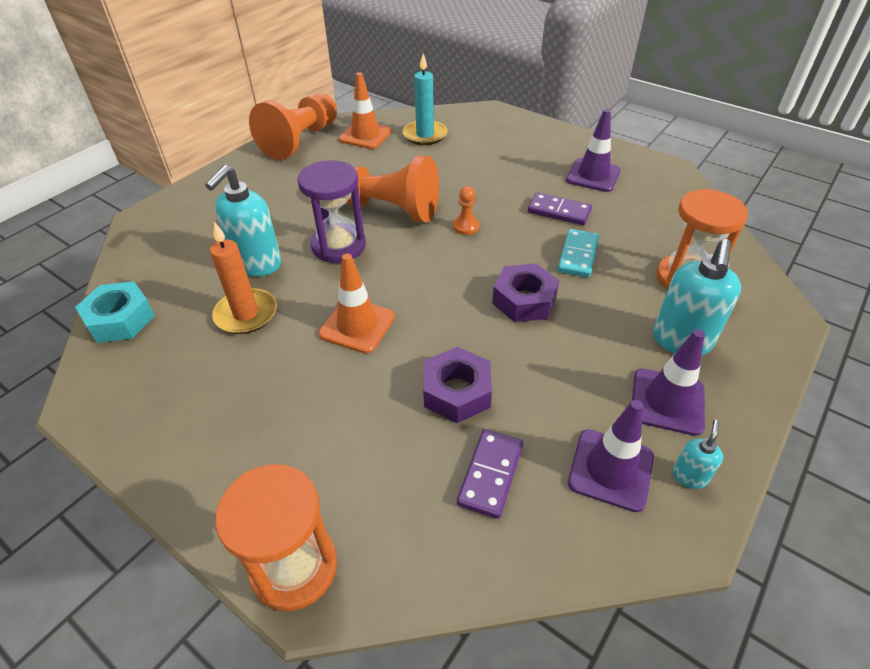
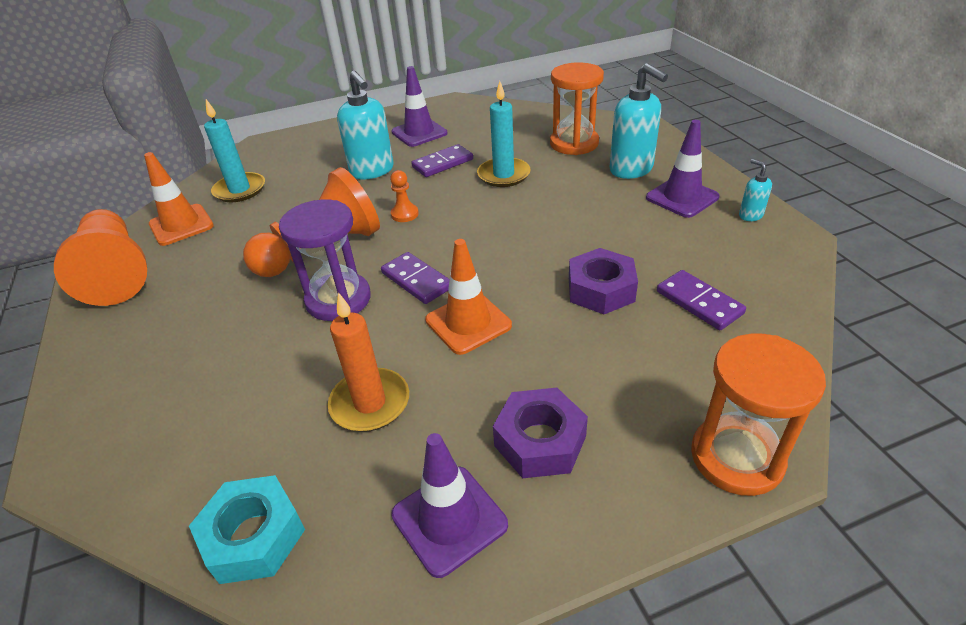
camera: 55 degrees left, 5 degrees down
(257, 264) = (296, 371): turquoise soap dispenser -> turquoise soap dispenser (372, 171)
(387, 274) = (416, 280): none -> purple domino
(524, 300) = (528, 218): purple nut -> purple nut (540, 441)
(578, 255) = (503, 175): turquoise domino -> turquoise candle
(610, 470) = (727, 244): purple traffic cone -> purple traffic cone (449, 519)

